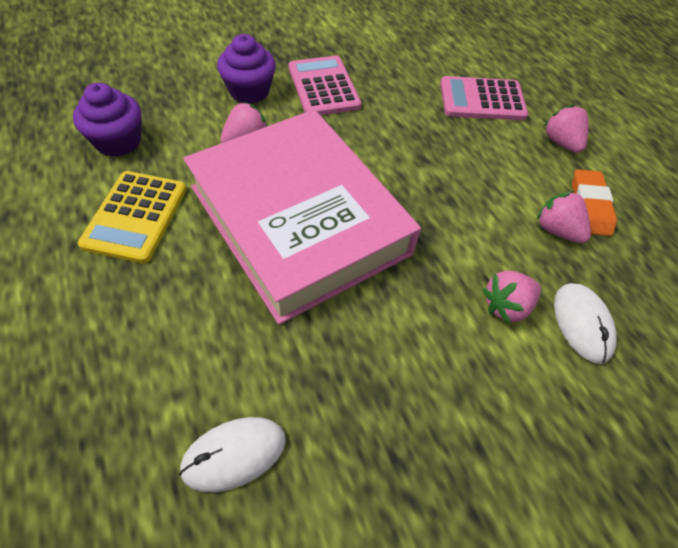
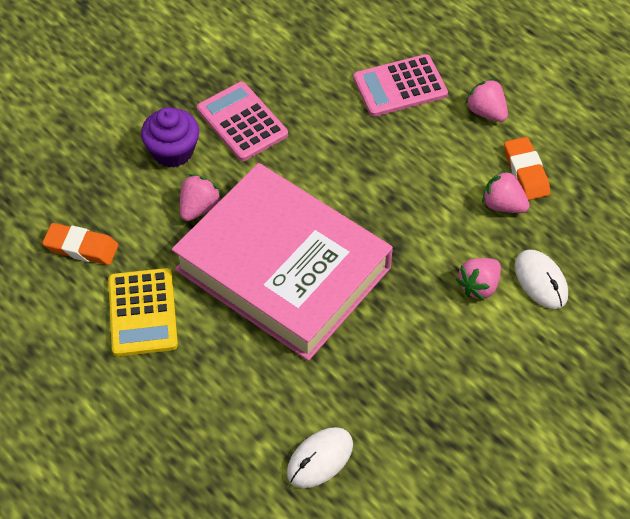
camera: 15 degrees left, 0 degrees up
(118, 141) = (81, 247): purple cupcake -> orange eraser

